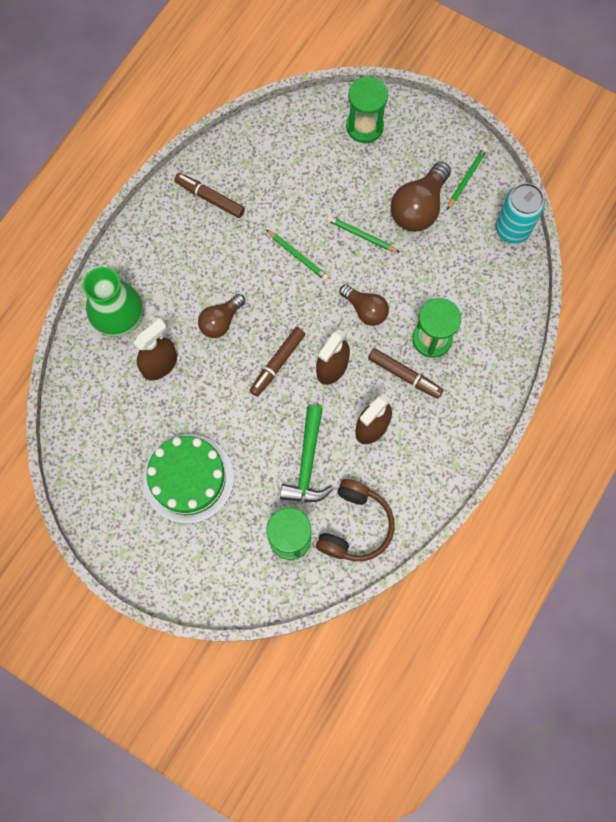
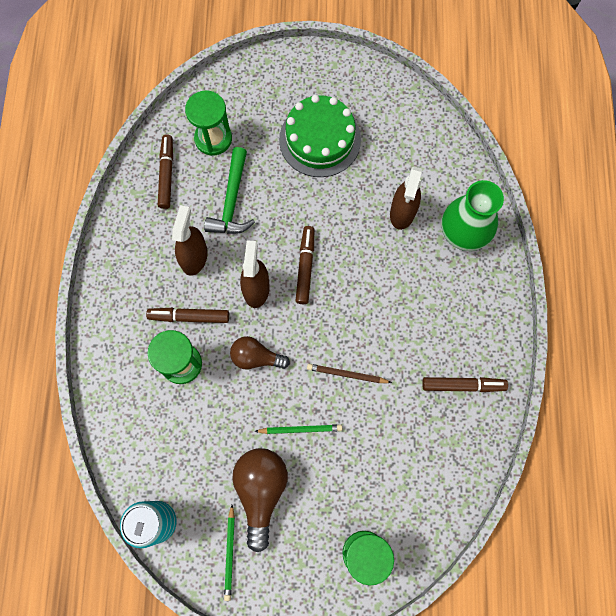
camera: 150 degrees right, 0 degrees up
(221, 321) = (376, 276): brown light bulb -> none
(298, 256) = (346, 374): green pencil -> brown pencil
(307, 463) = (232, 201): green hammer -> green hammer turned 150 degrees counterclockwise
(355, 526) = (167, 174): brown headphones -> brown marker

